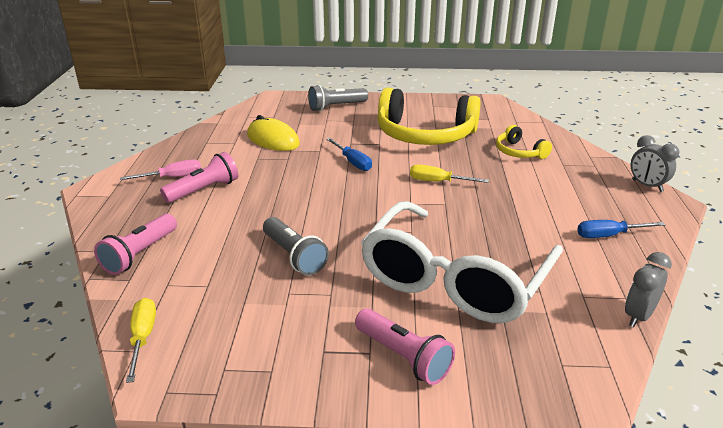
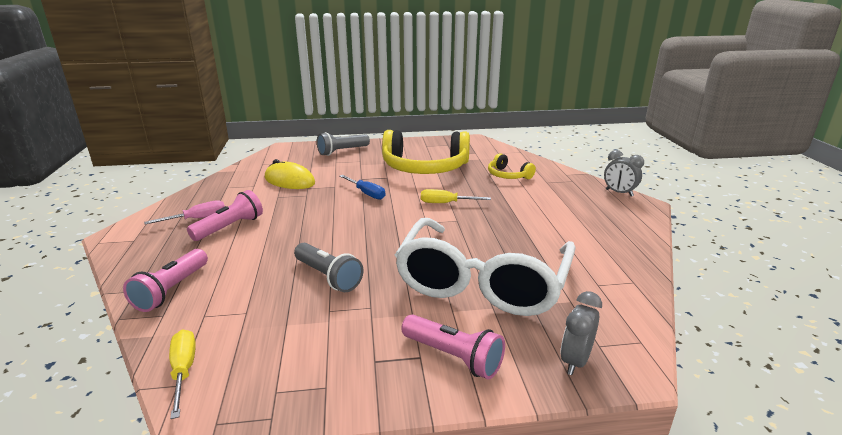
camera: 10 degrees left, 5 degrees down
(609, 235) = (602, 233): blue screwdriver -> none
(638, 316) = (649, 296): grey clock -> grey clock (575, 361)

